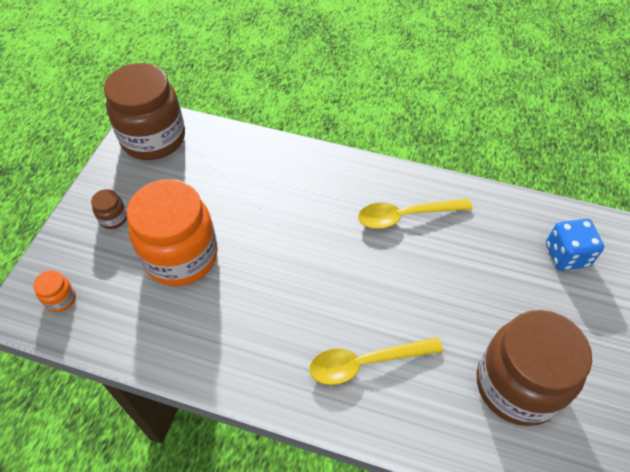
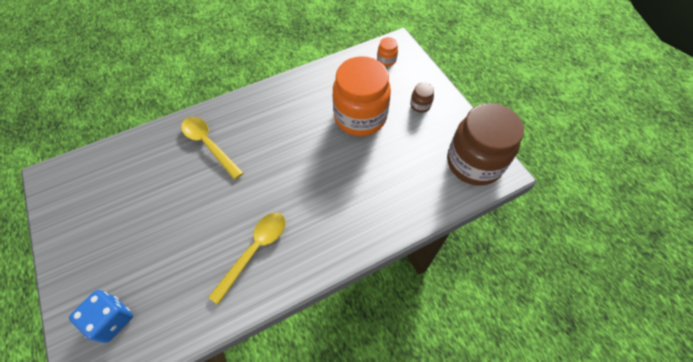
camera: 135 degrees right, 5 degrees up
(366, 363) = (209, 145): yellow spoon -> yellow spoon turned 75 degrees counterclockwise
(517, 385) = (113, 196): brown jar -> none

